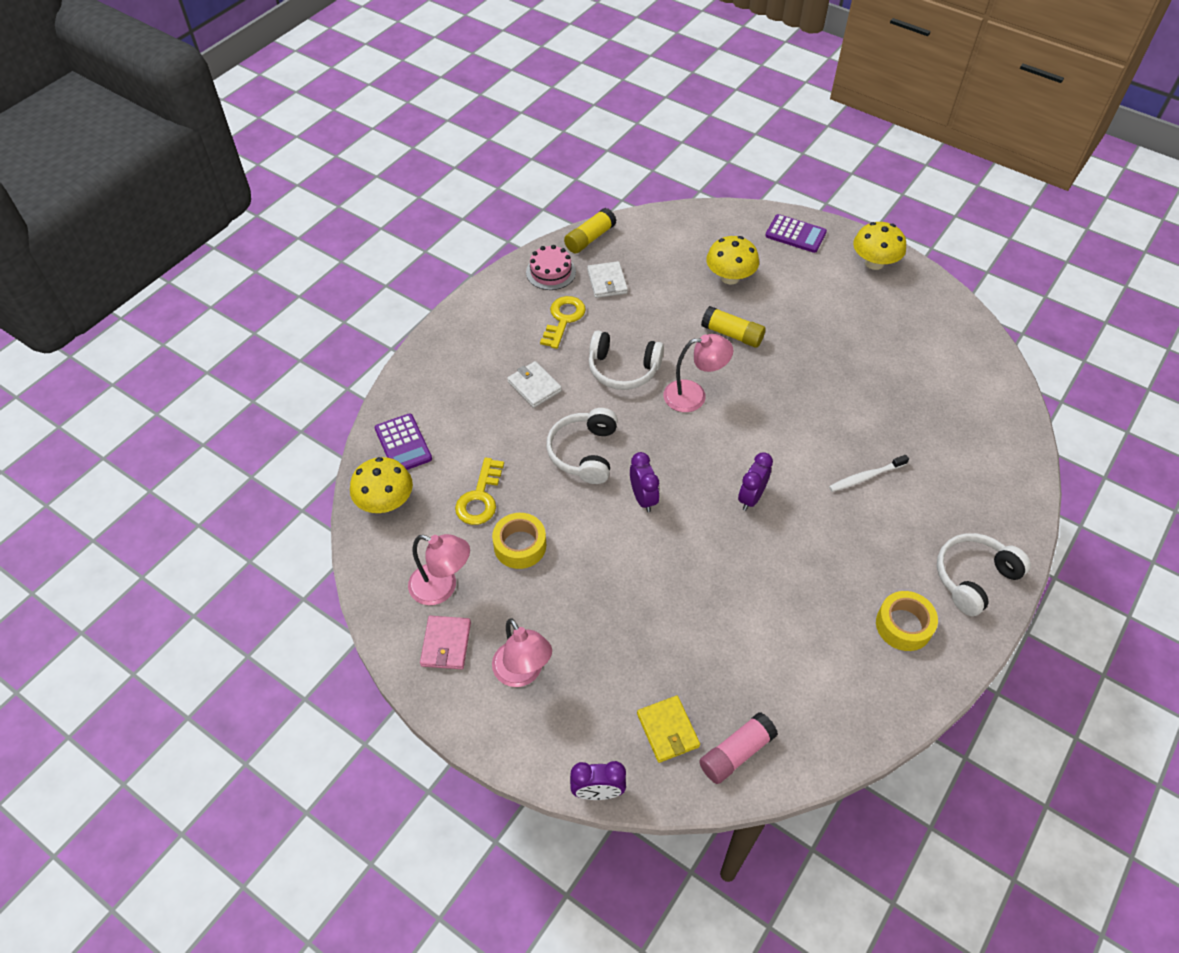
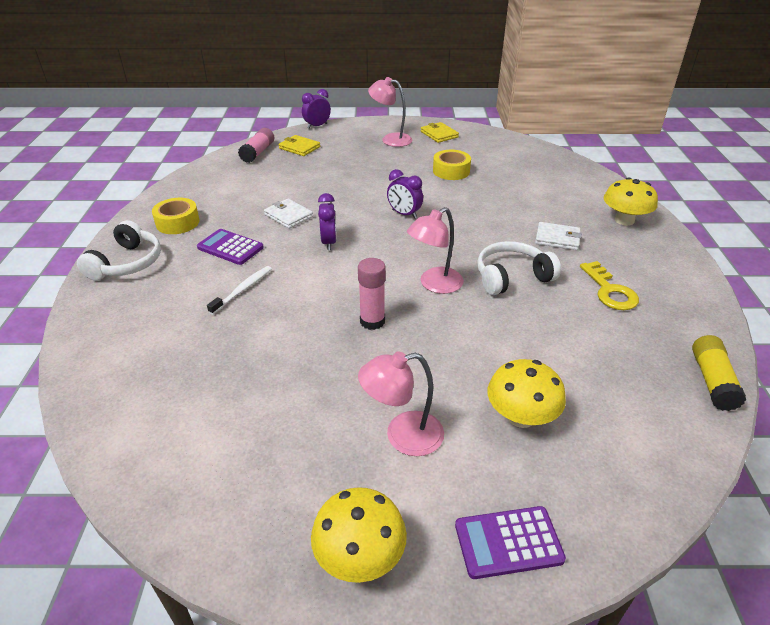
camera: 145 degrees right, 15 degrees down
(385, 502) = (548, 159): yellow mushroom -> yellow mushroom (624, 220)
(403, 444) = (582, 181): purple calculator -> purple calculator (230, 248)
(442, 587) = (468, 146): pink lamp -> pink lamp (402, 436)
(446, 644) = (439, 134): pink wallet -> yellow wallet
(480, 497) = (502, 178): yellow key -> none
(551, 272) = (684, 325): pink cake -> none
(584, 453) = (470, 219): white headphones -> none
(607, 282) = (627, 342): white wallet -> white wallet (288, 216)
(732, 334) = (454, 351): yellow glue stick -> none
(773, 387) = (372, 321): none -> pink glue stick

